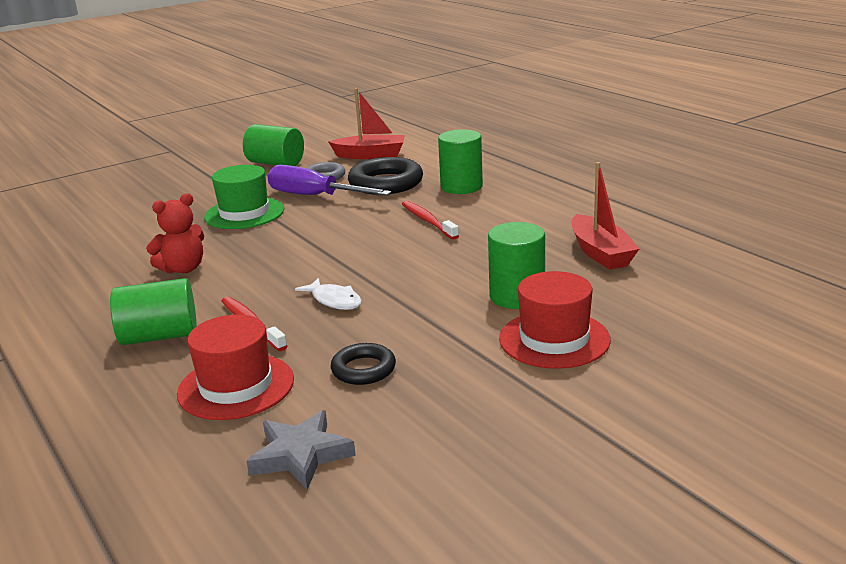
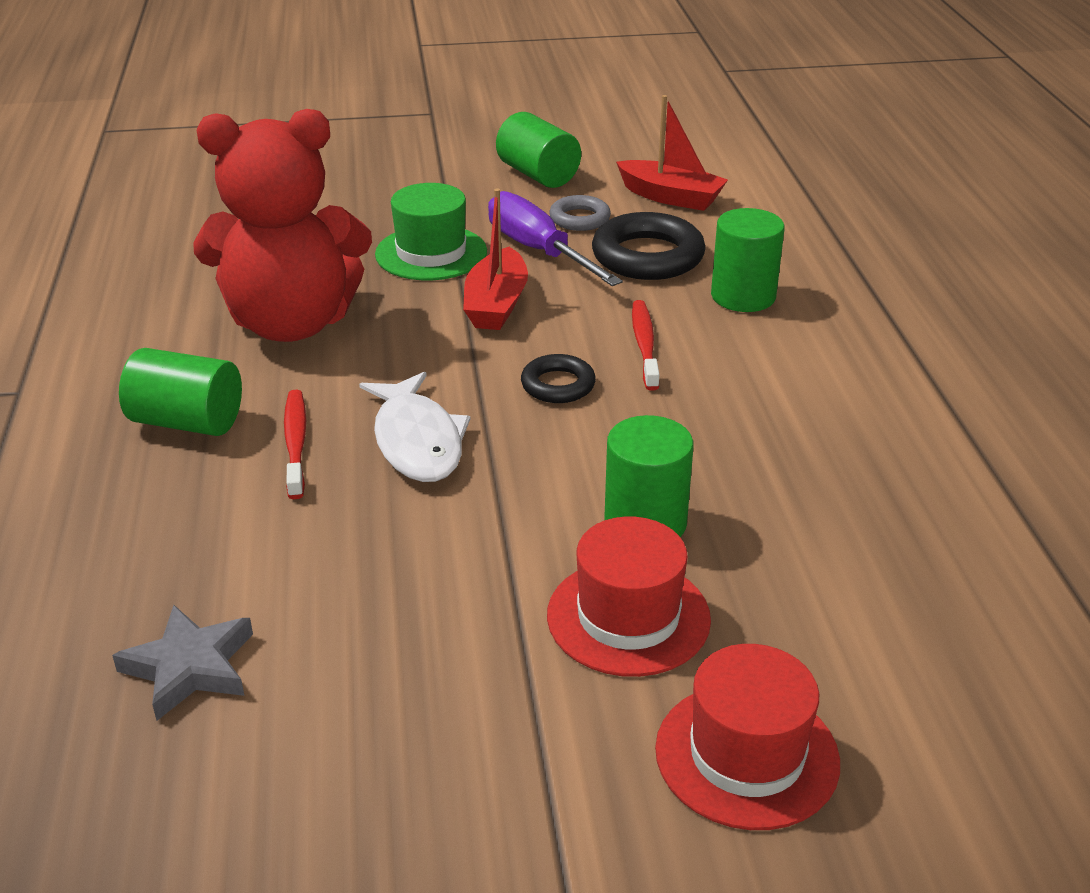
camera: 25 degrees right, 10 degrees up
(183, 269) = (292, 323): red teddy bear -> red teddy bear, size x2.16
(236, 386) = (205, 533): red hat -> red hat (747, 755)
(334, 300) = (417, 441): white fish -> white fish, size x1.65
(363, 369) = (359, 567): black ring -> black ring (558, 385)
(600, 253) = (828, 489): red boat -> red boat (496, 304)

